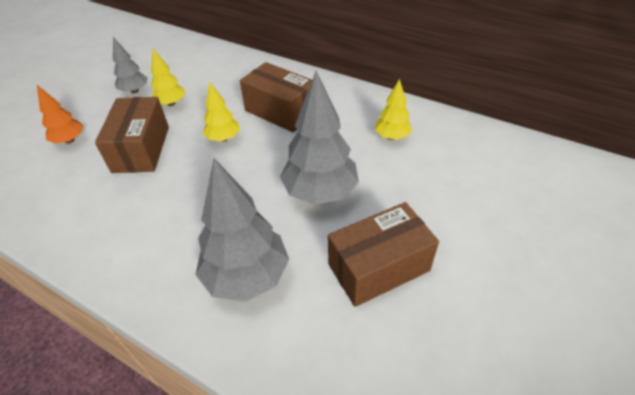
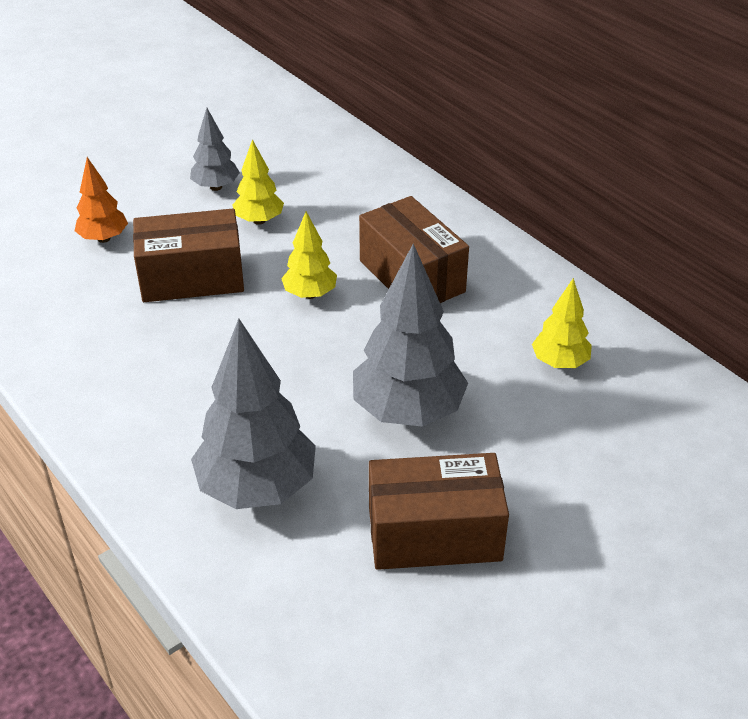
camera: 20 degrees right, 5 degrees down
(141, 149) = (192, 277): brown box -> brown box turned 60 degrees clockwise

